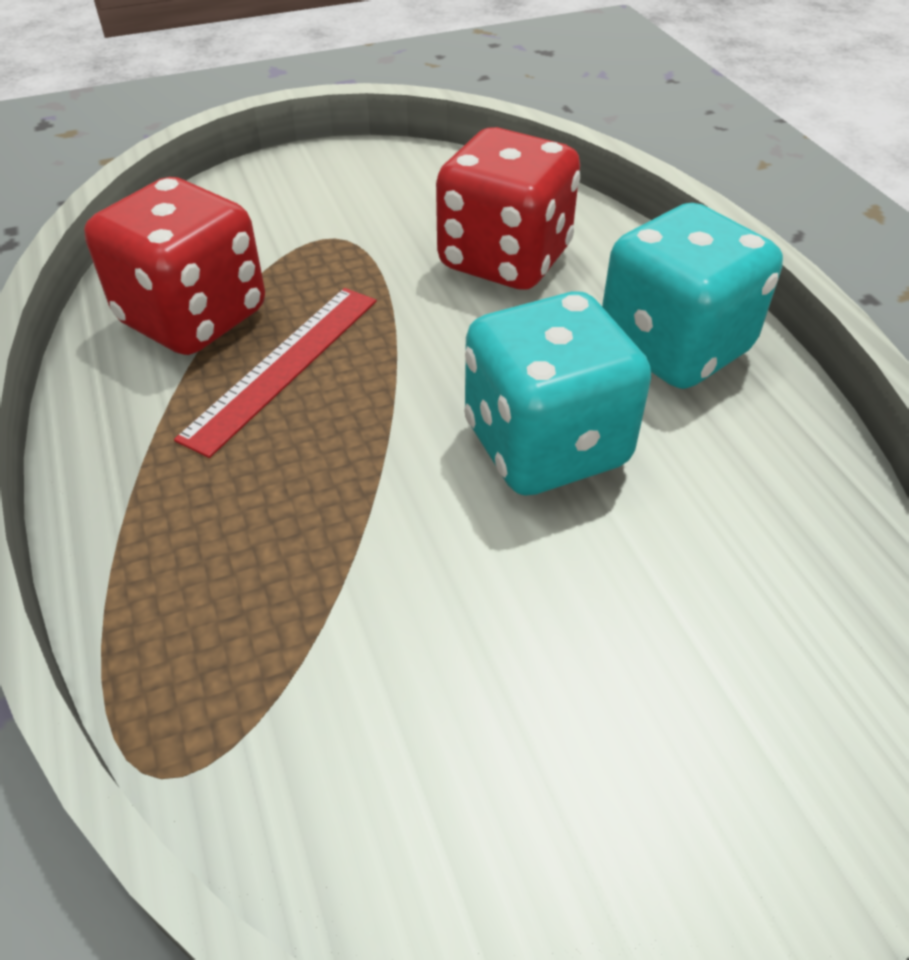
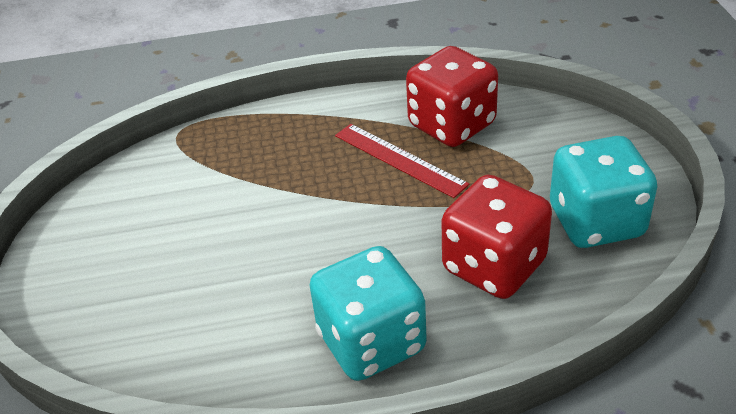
camera: 105 degrees right, 5 degrees down
(546, 445) = (301, 259): turquoise dice -> turquoise dice (596, 222)

